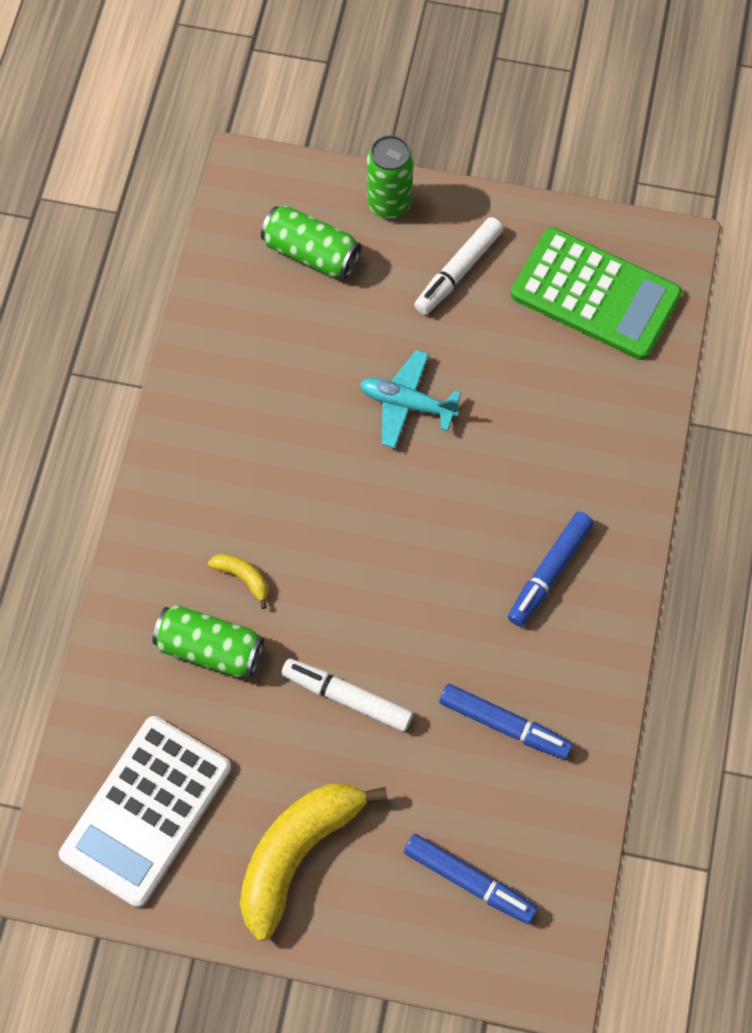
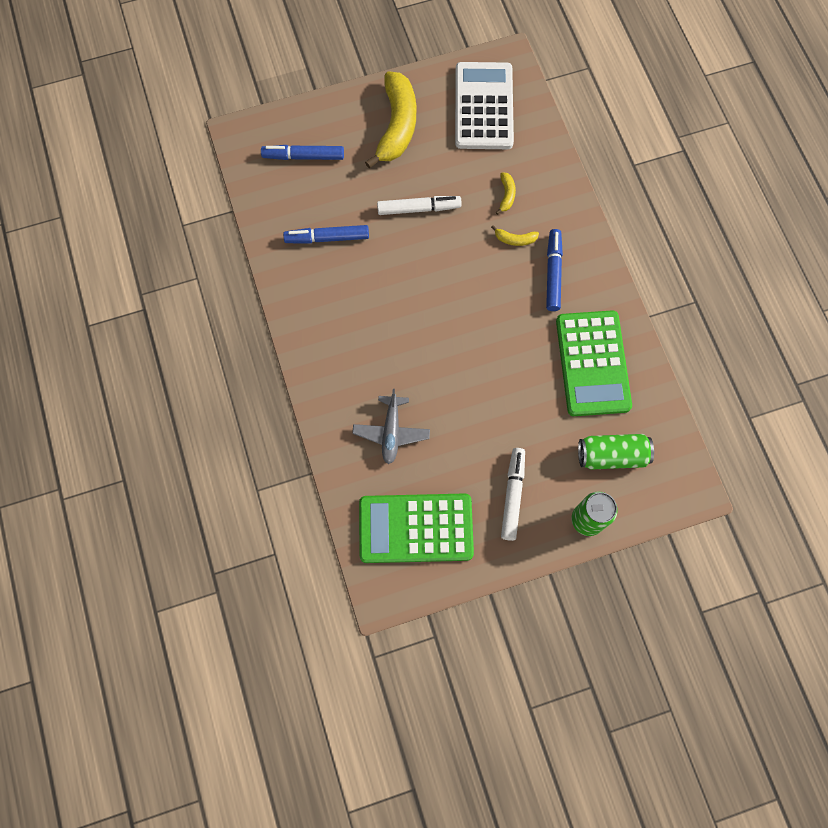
camera: 150 degrees right, 5 degrees up
(210, 648) = (506, 195): green can -> yellow banana
(257, 365) = (592, 363): none -> green calculator
(407, 404) = (489, 388): turquoise plane -> none
(549, 572) = (347, 332): blue marker -> blue marker (553, 273)
(563, 416) = (391, 432): none -> grey plane

